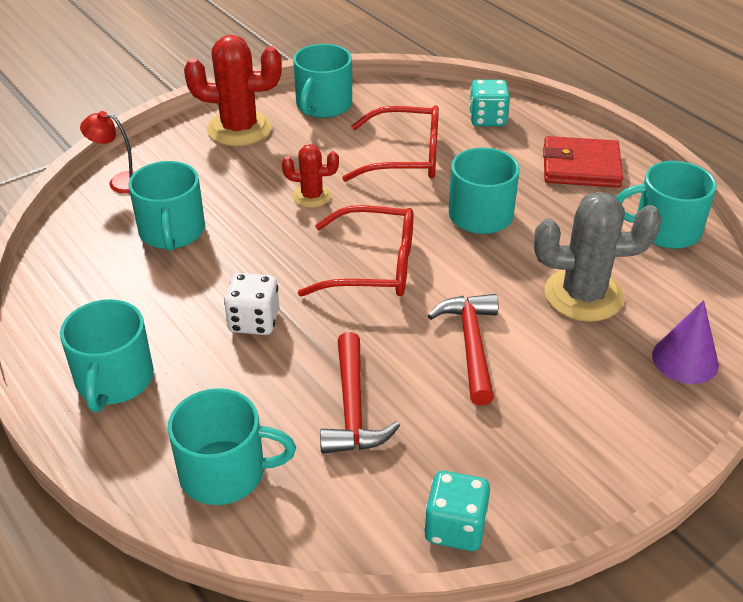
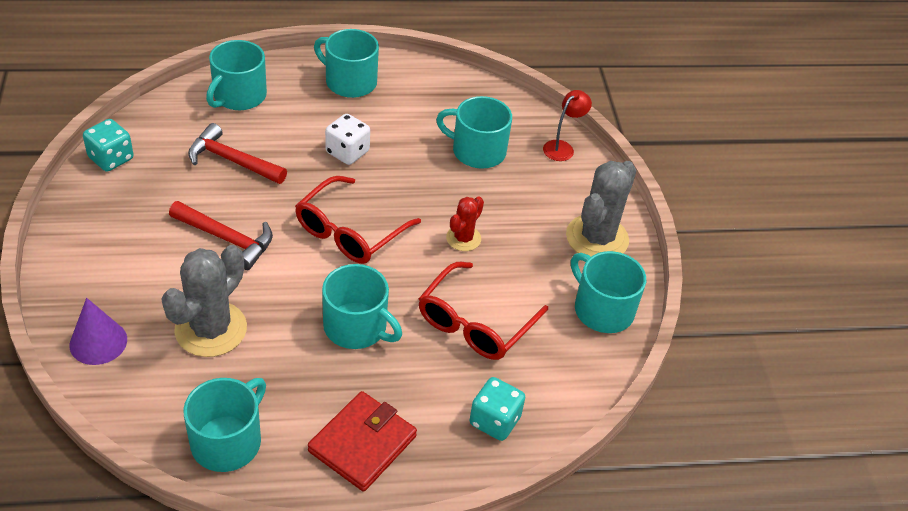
camera: 115 degrees right, 5 degrees up
(239, 129) = (597, 238): red cactus -> grey cactus

